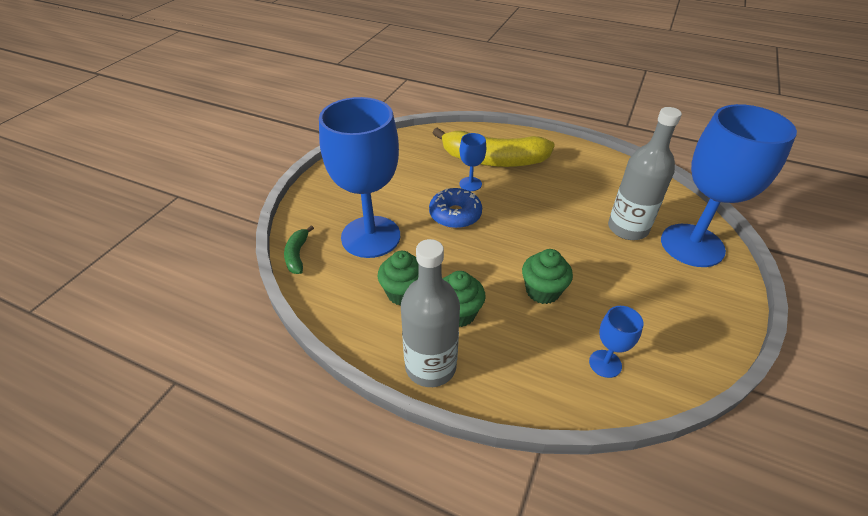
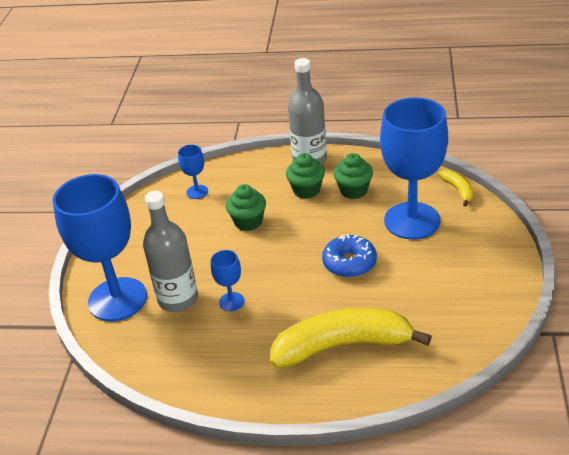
camera: 165 degrees right, 5 degrees down
(297, 255) = (458, 190): green banana -> yellow banana
(470, 184) = (352, 303): blue goblet -> blue goblet (231, 302)

